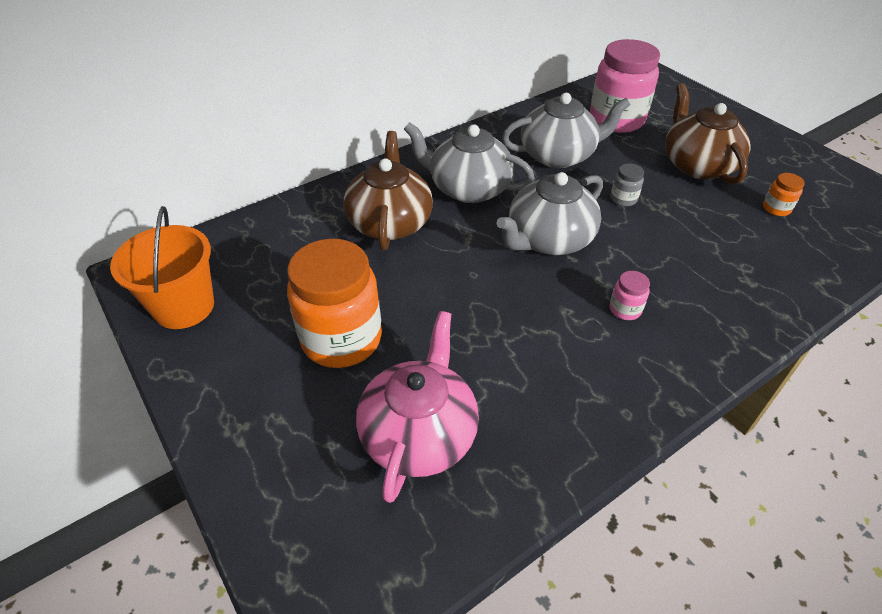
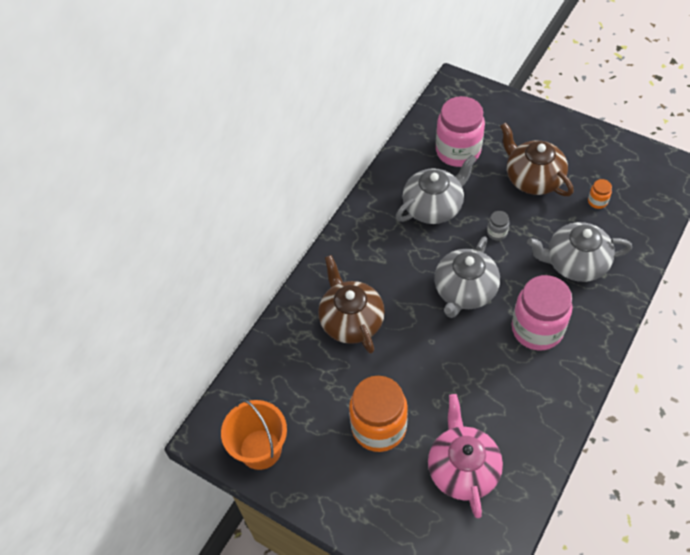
camera: 20 degrees left, 10 degrees up
(468, 188) = (387, 266): grey teapot -> grey teapot (575, 263)
(625, 309) = (537, 329): pink jar -> pink jar, size x2.39

